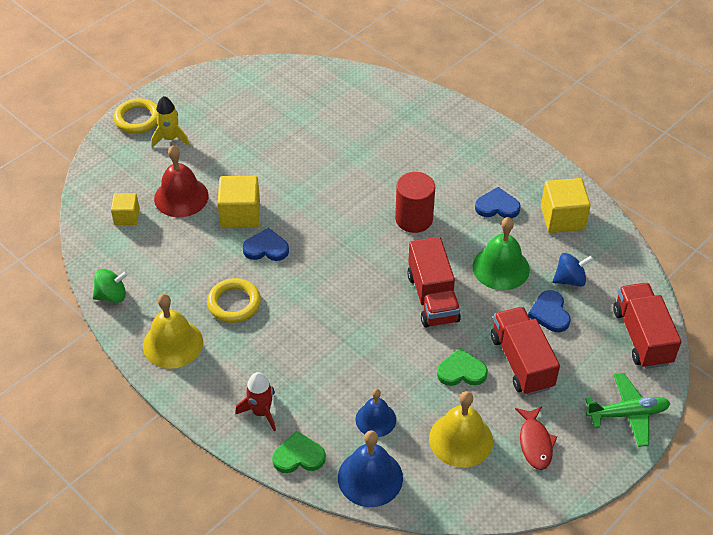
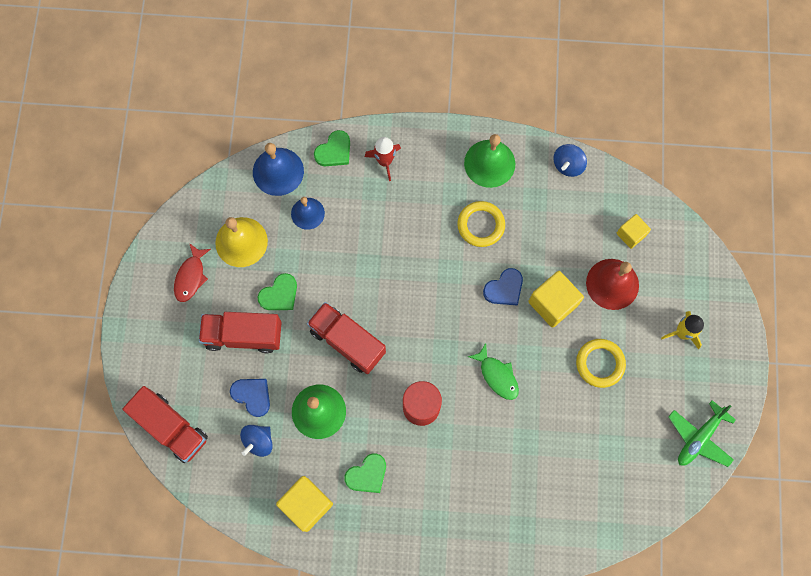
camera: 140 degrees right, 25 degrees up
(112, 295) = (568, 165): green spinning top -> blue spinning top
(138, 119) = (729, 331): yellow ring -> yellow ring (600, 363)
(173, 343) = (489, 163): yellow bell -> green bell
(334, 200) = (497, 376): none -> green fish
(497, 206) = (367, 475): blue heart -> green heart
(521, 362) = (243, 335): red truck -> red truck turned 150 degrees clockwise
(535, 443) = (191, 277): red fish -> red fish turned 120 degrees counterclockwise
(627, 414) = (142, 349): green plane -> green plane (699, 438)

